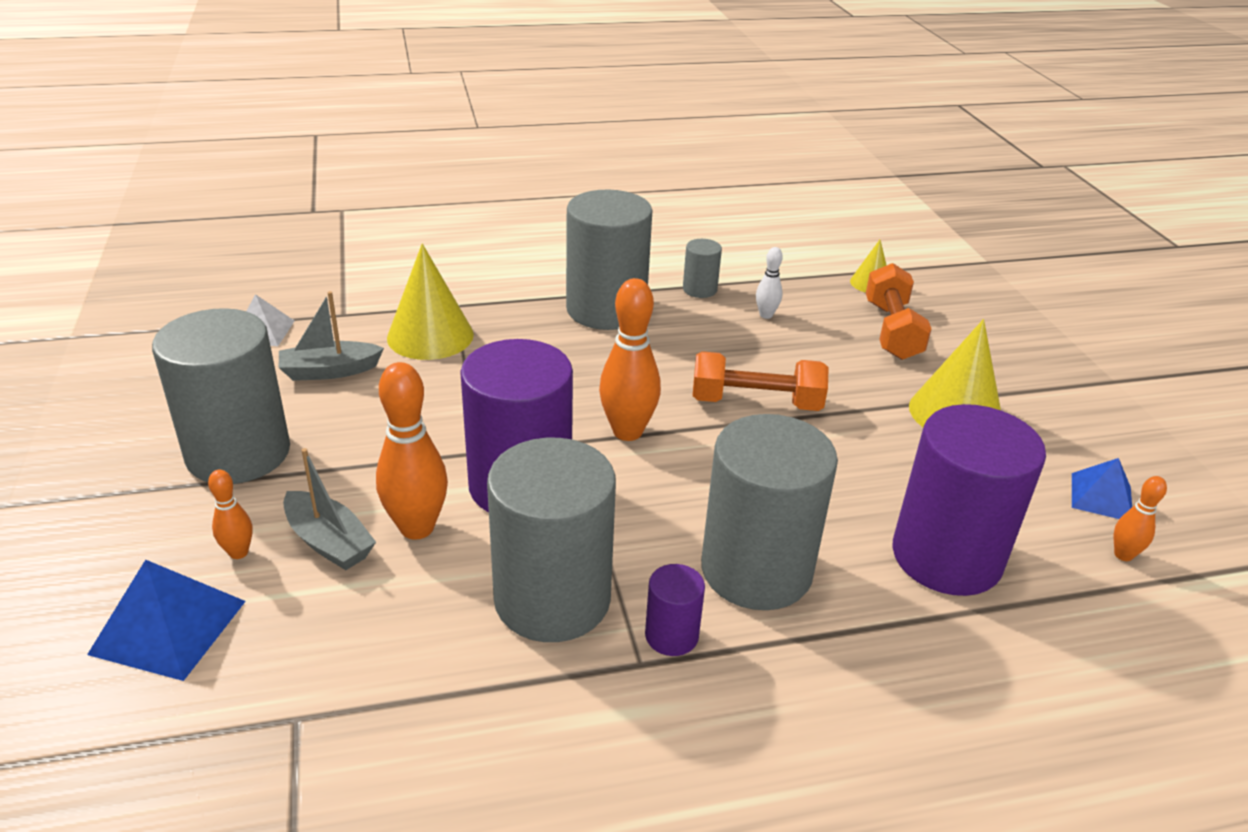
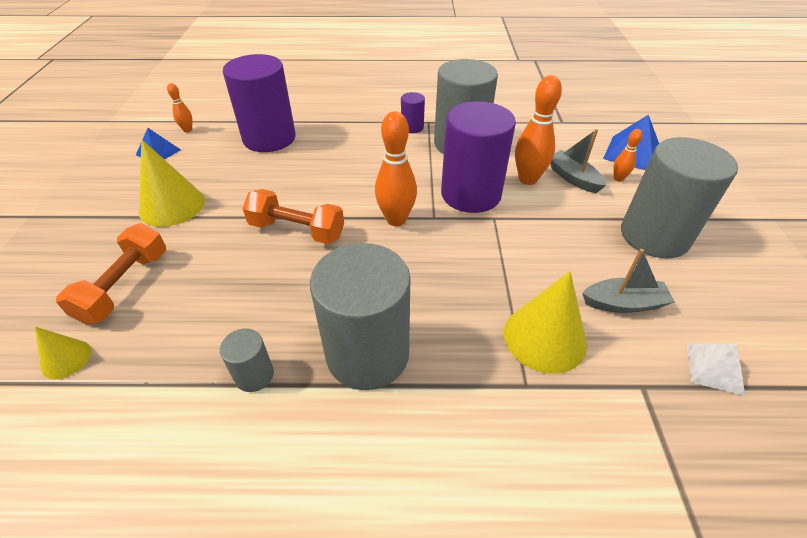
camera: 165 degrees left, 10 degrees up
(756, 570) = (362, 143): grey cylinder -> none
(766, 315) = (217, 322): white bowling pin -> none

